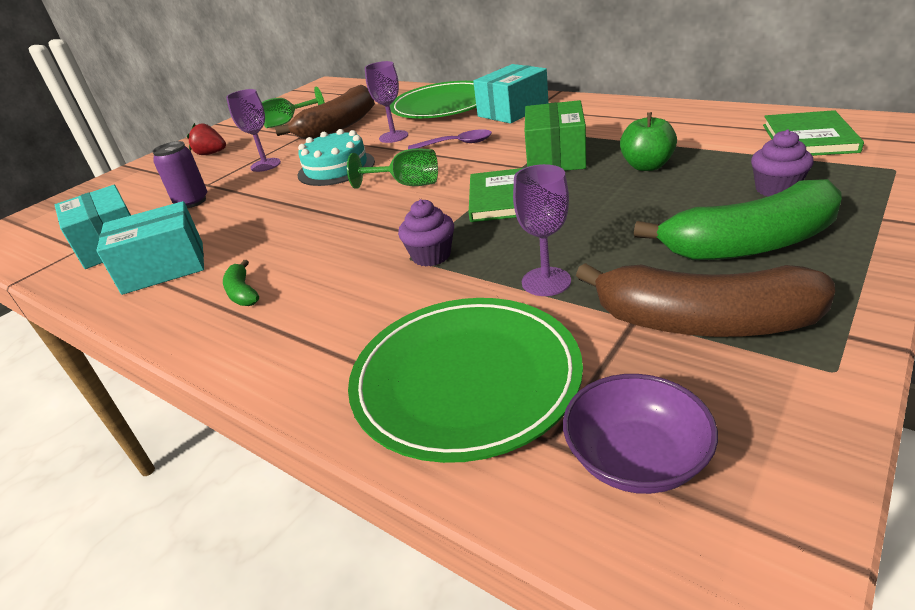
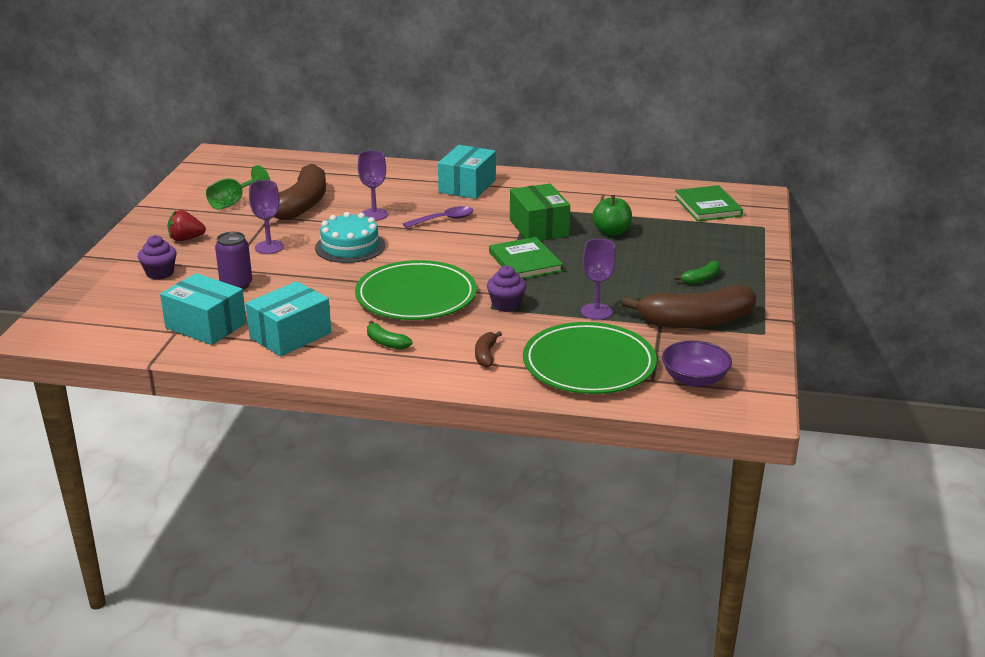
camera: 30 degrees left, 5 degrees down
(335, 333) = (486, 355): none -> brown banana
(406, 184) = (433, 257): green goblet -> none
(443, 105) = (391, 181): green plate -> green plate (416, 296)
(749, 244) = (701, 279): green banana -> green banana, size x0.44
(776, 189) = (702, 244): purple cupcake -> purple cupcake (160, 273)

